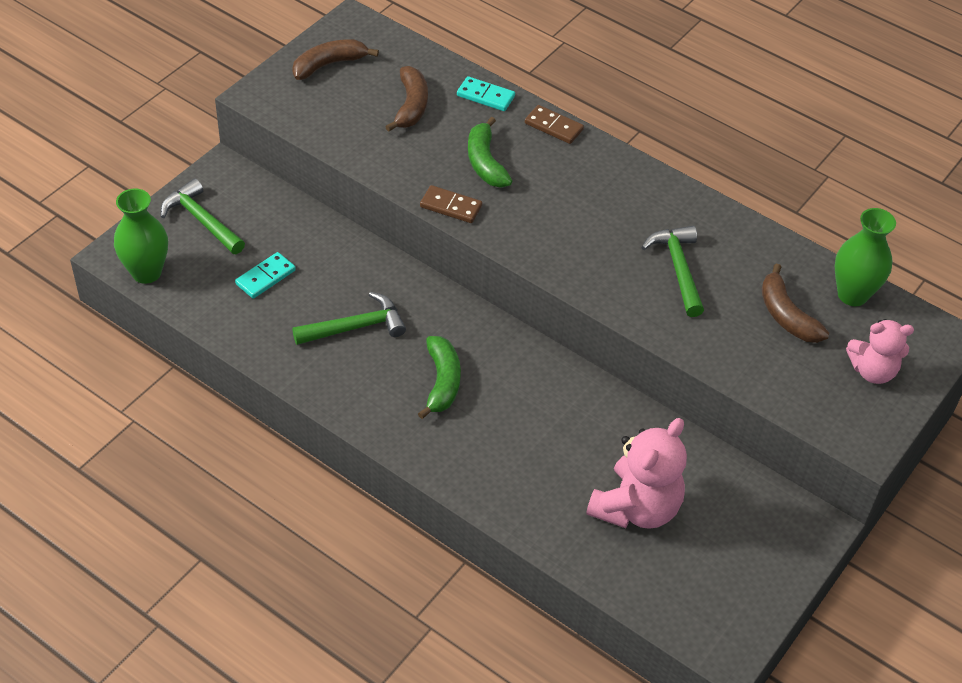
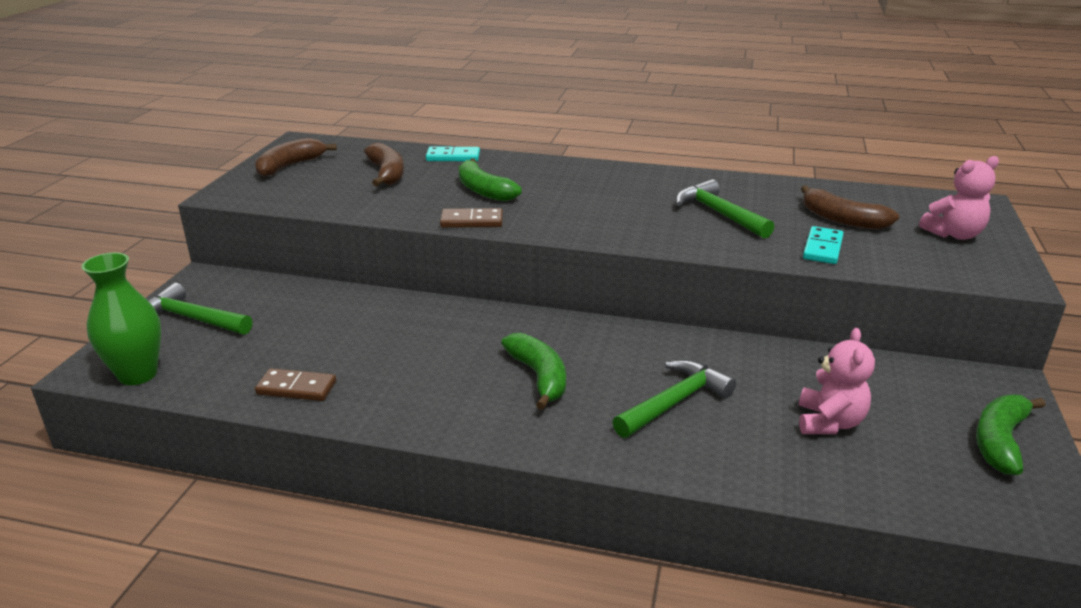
camera: 20 degrees left, 20 degrees down
(265, 277) = (288, 344): turquoise domino -> turquoise domino (822, 248)
(355, 327) = (414, 358): green hammer -> green hammer (675, 402)
(553, 127) = (528, 161): brown domino -> brown domino (296, 388)
(636, 508) = (829, 422): pink teddy bear -> pink teddy bear, size x0.63
(754, 573) = (999, 441): none -> green banana
(852, 295) = (877, 197): green vase -> none

